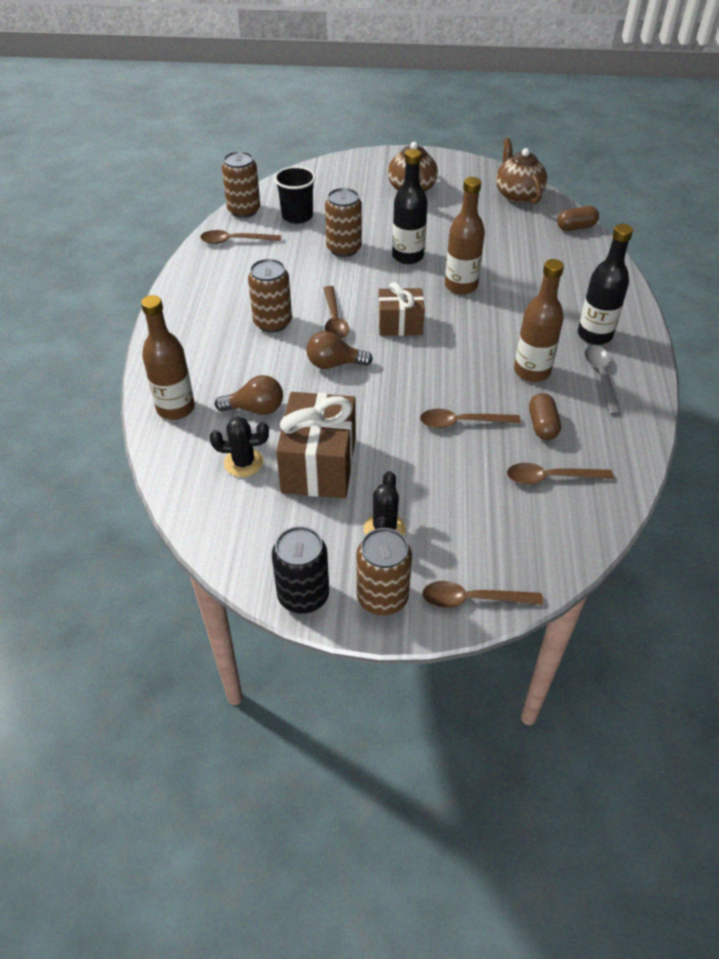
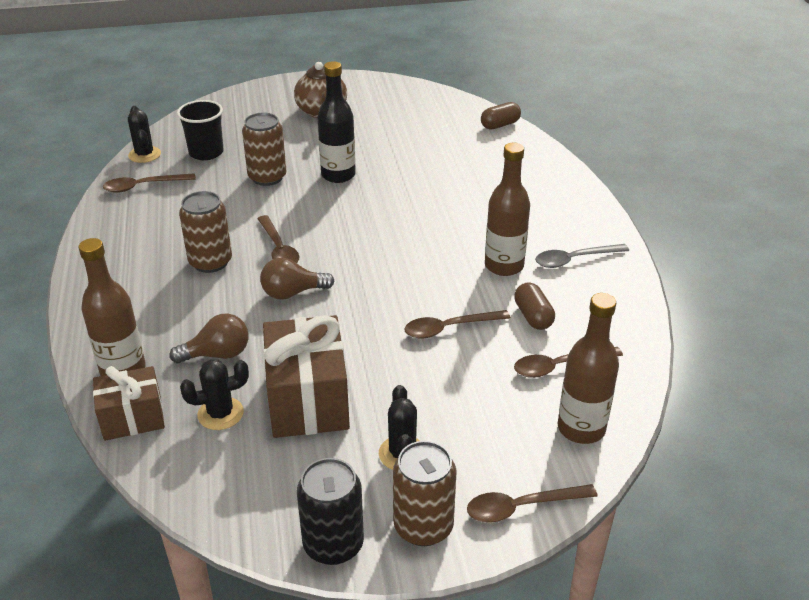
camera: 15 degrees left, 10 degrees down
(244, 210) = (144, 155): brown can -> black cactus
(400, 324) = (351, 242): brown gift -> brown gift (133, 418)
(461, 286) = (403, 195): brown bottle -> brown bottle (581, 428)
(518, 195) = (432, 103): brown teapot -> none
(594, 335) = (554, 221): black bottle -> none
(601, 377) = (574, 260): grey spoon -> grey spoon turned 90 degrees counterclockwise

